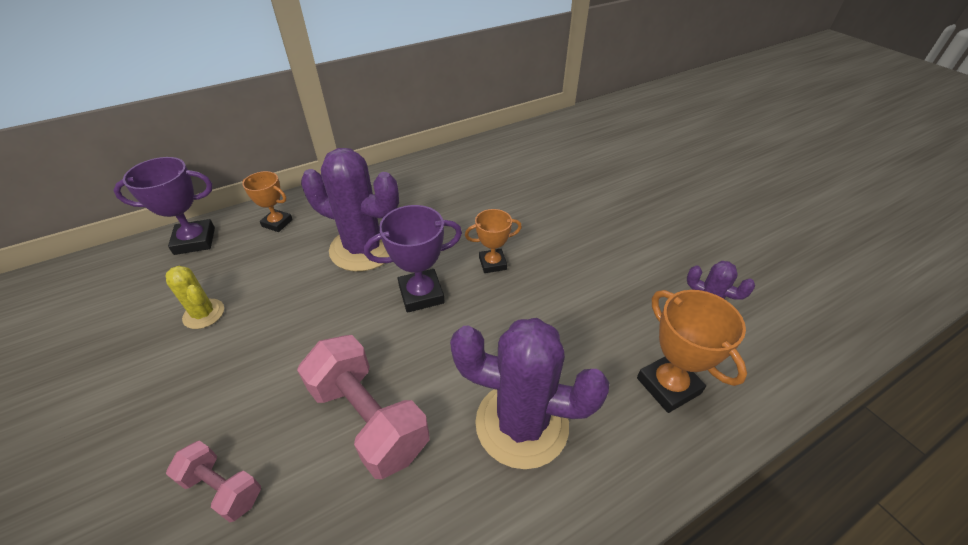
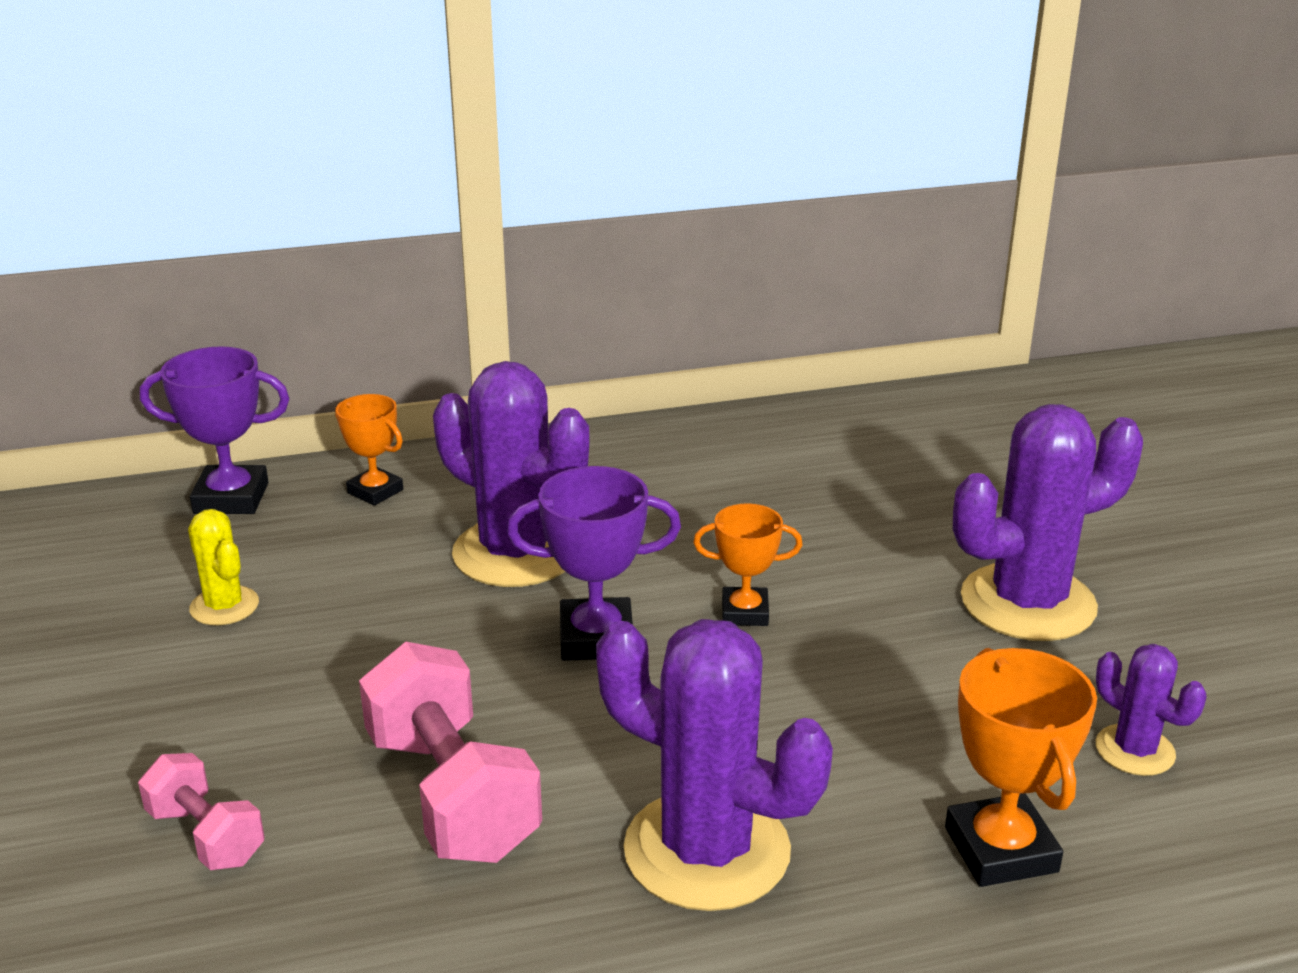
camera: 15 degrees right, 15 degrees down
(623, 233) = (1028, 603): none -> purple cactus

